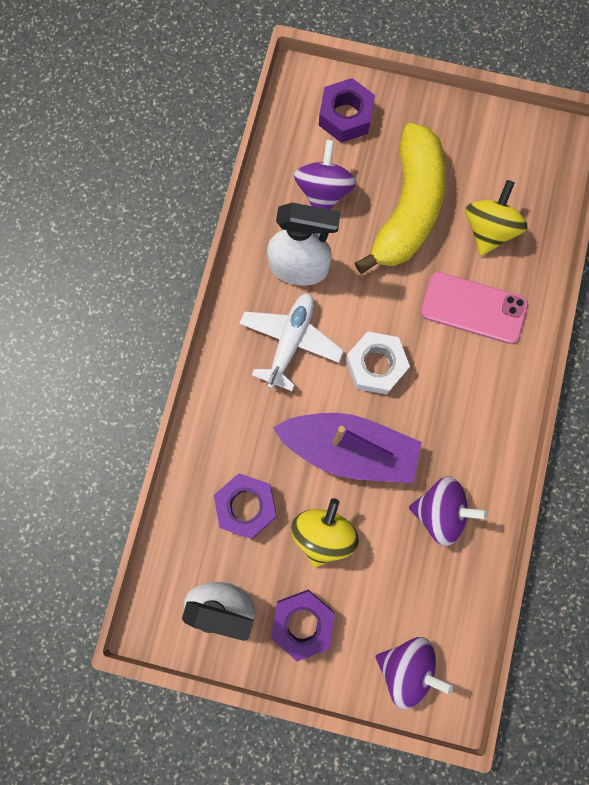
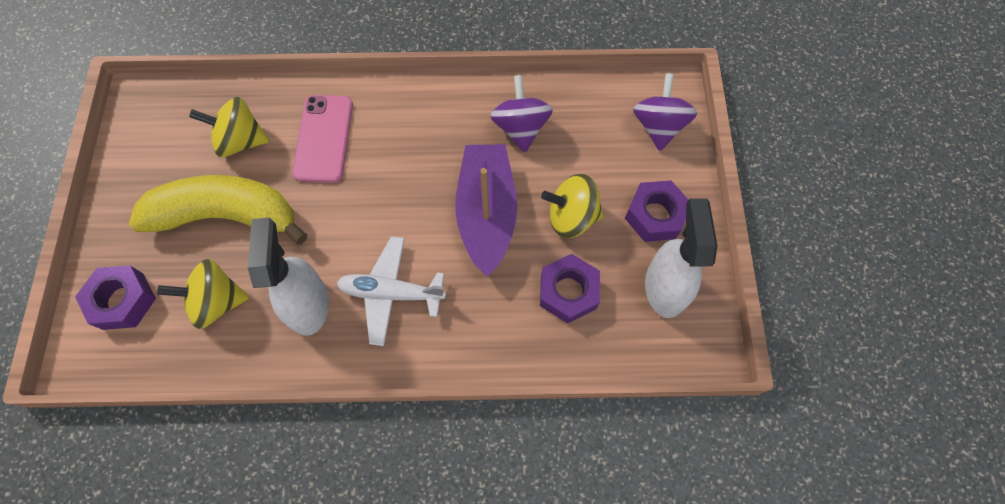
camera: 105 degrees left, 10 degrees down
(324, 191) = (217, 301): purple spinning top -> yellow spinning top
(375, 365) = (398, 209): white nut -> none

